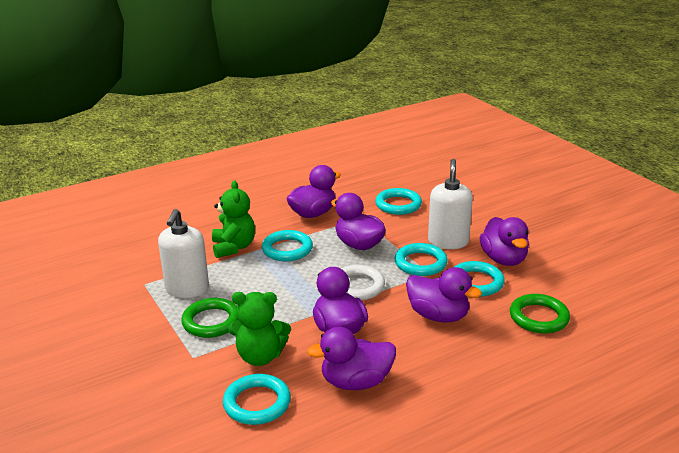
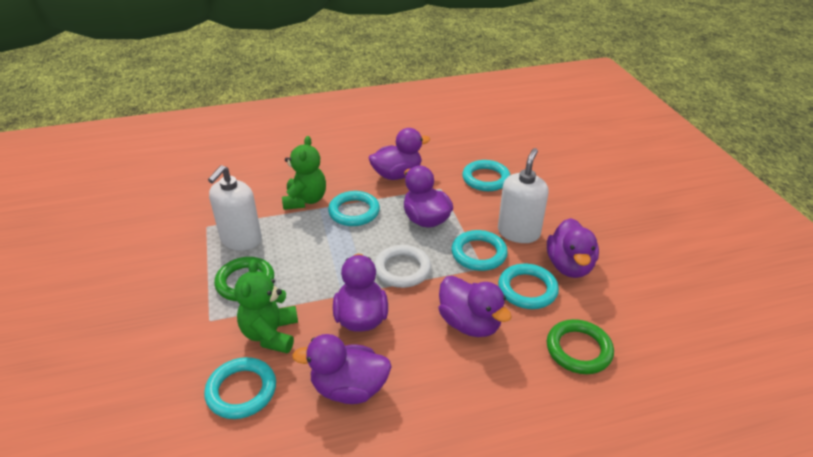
camera: 15 degrees right, 10 degrees up
(260, 356) = (270, 334): green teddy bear -> green teddy bear turned 75 degrees clockwise

